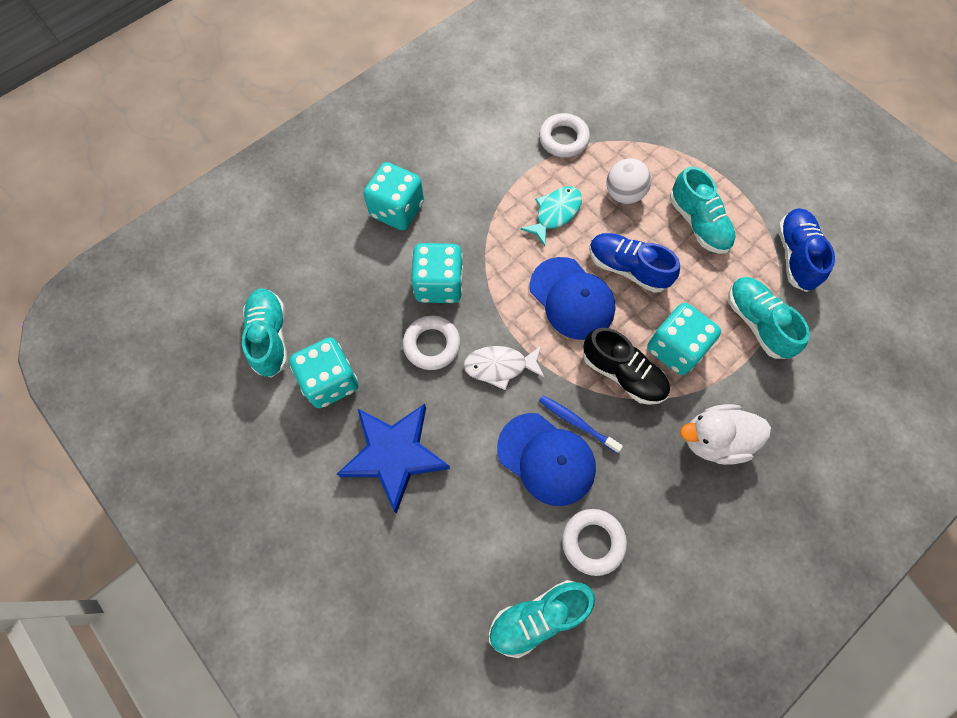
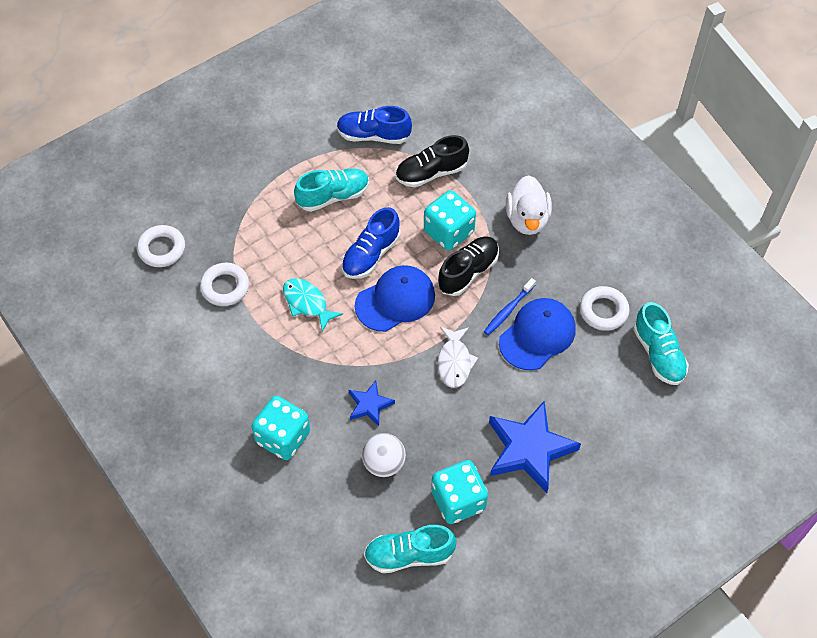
camera: 85 degrees left, 10 degrees down
(432, 345) = (429, 414): white ring -> white ring (162, 249)
(439, 284) = (369, 405): turquoise dice -> blue star
(624, 194) = (294, 247): white ball -> white ball (384, 463)
(757, 323) = (431, 173): turquoise shoe -> black shoe

